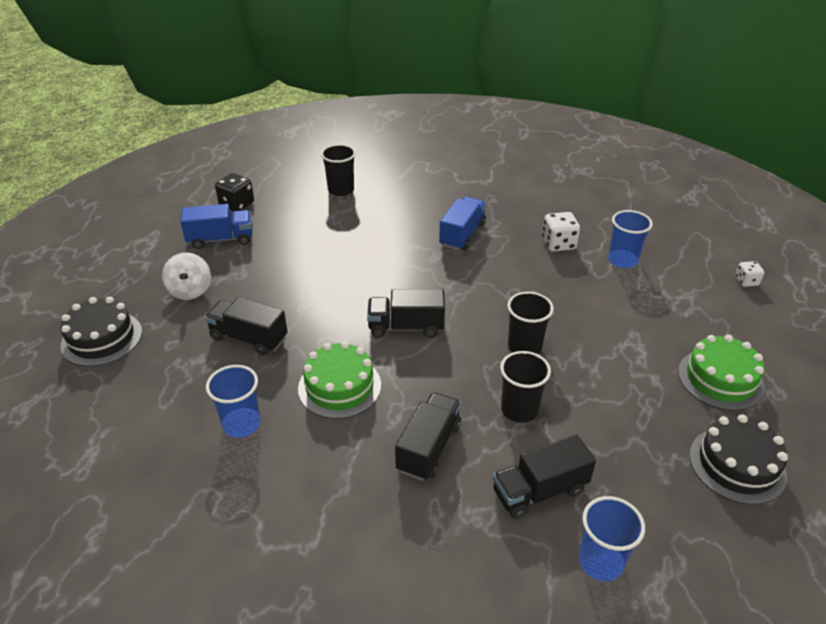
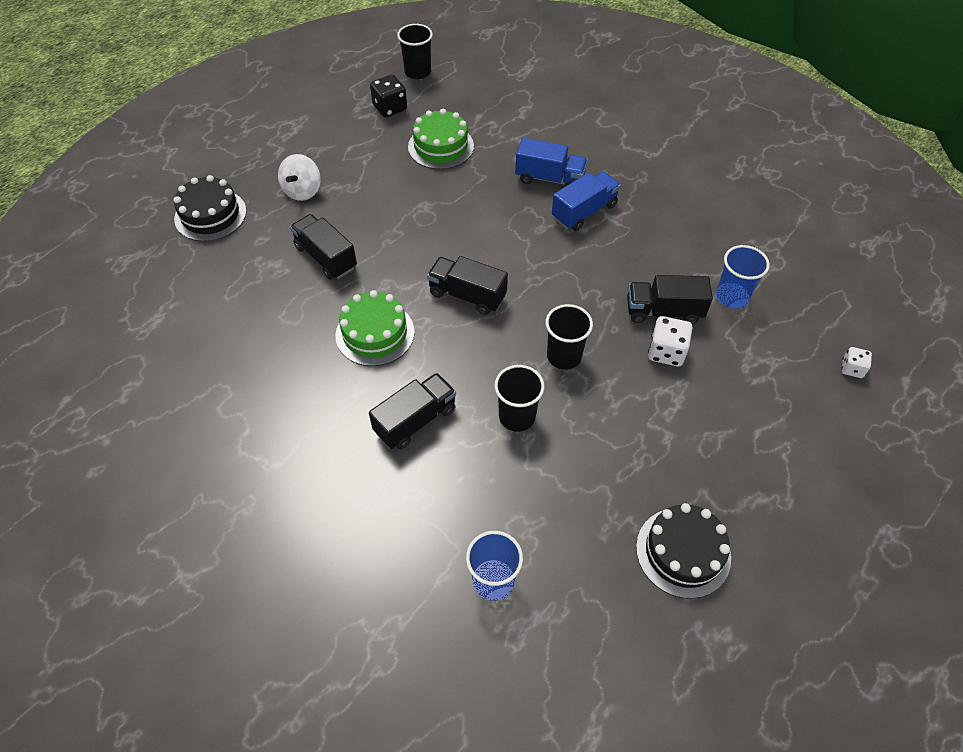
camera: 25 degrees right, 15 degrees up
(221, 239) = (356, 143): blue truck -> blue truck (549, 178)
(241, 424) = (278, 338): blue cup -> none
(341, 190) = (496, 120): black cup -> black cup (417, 72)
(539, 491) = (484, 498): black truck -> black truck (663, 311)
(558, 244) = (676, 255): white dice -> white dice (666, 352)
(720, 379) = (735, 463): green cake -> green cake (441, 146)

